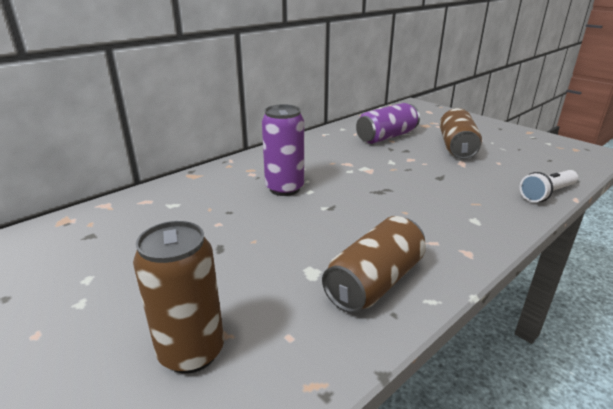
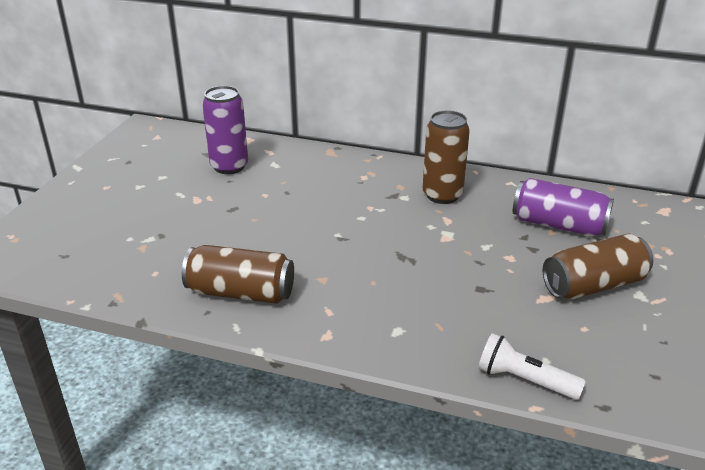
camera: 60 degrees right, 5 degrees up
(191, 352) = (121, 242): brown can -> brown can (442, 195)
(284, 188) = (353, 203): purple can -> purple can (229, 166)

